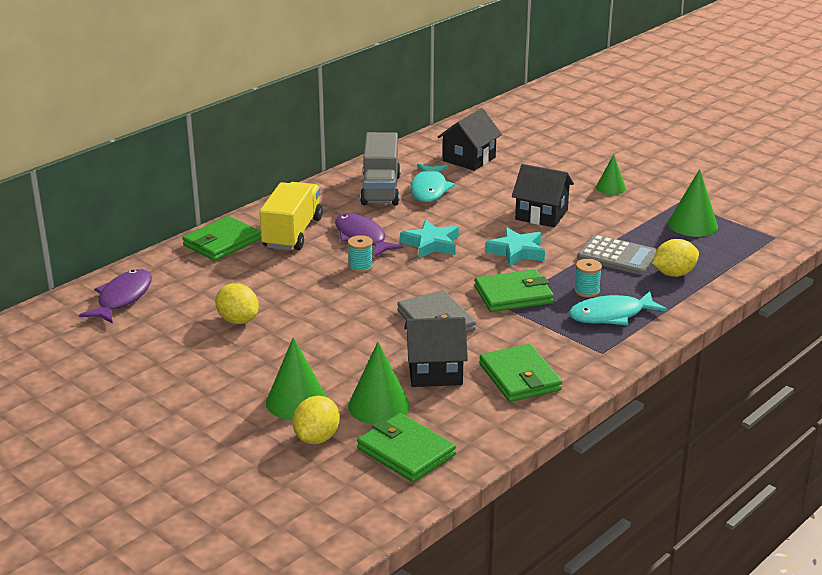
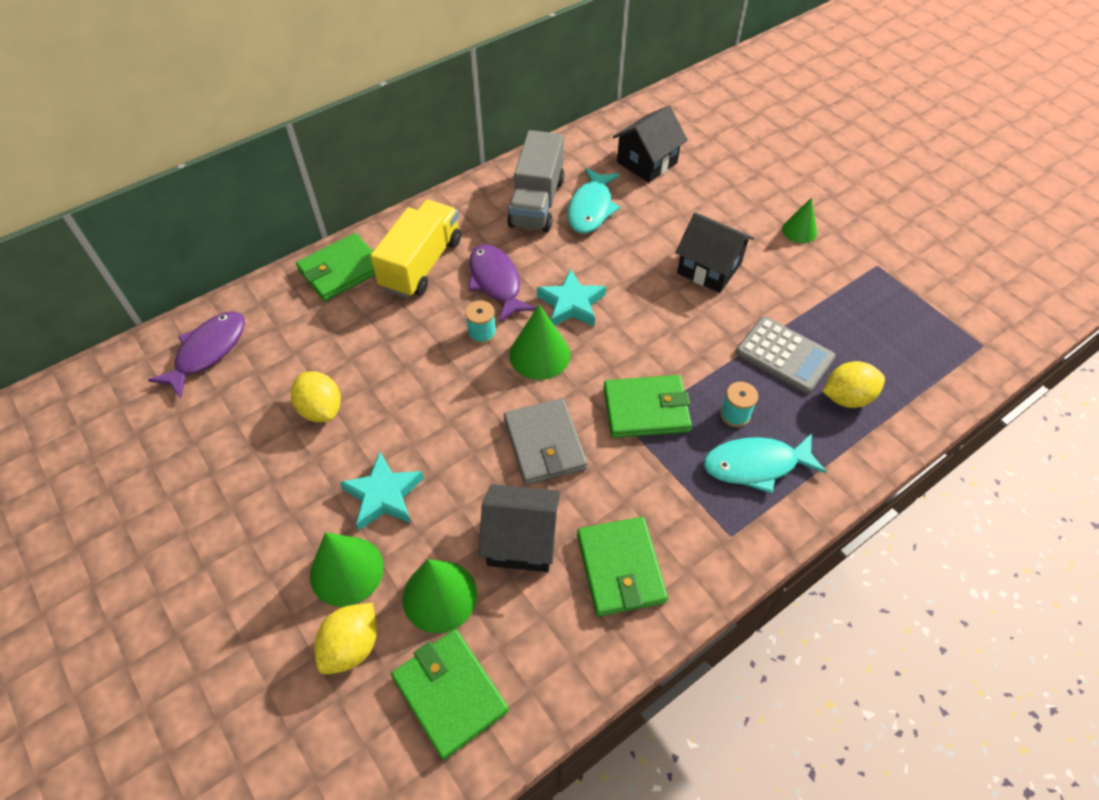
camera: 10 degrees right, 25 degrees up
(516, 251) = (666, 330): turquoise star -> turquoise star (384, 495)
(692, 224) = (885, 309): green cone -> green cone (539, 354)

